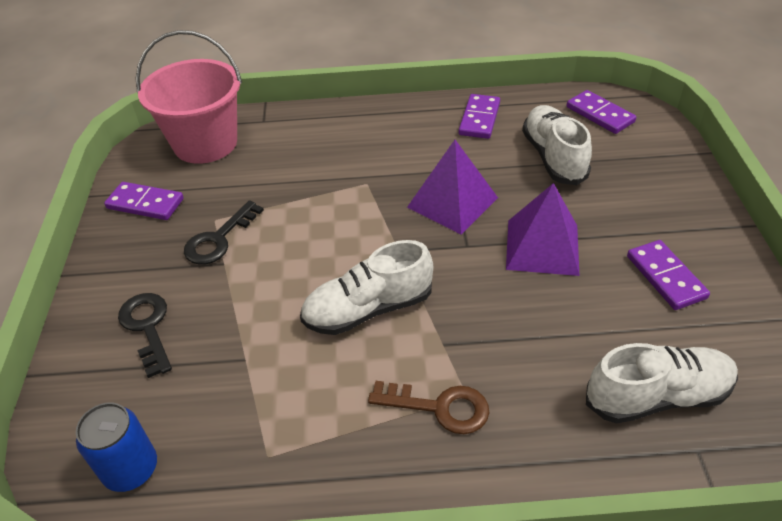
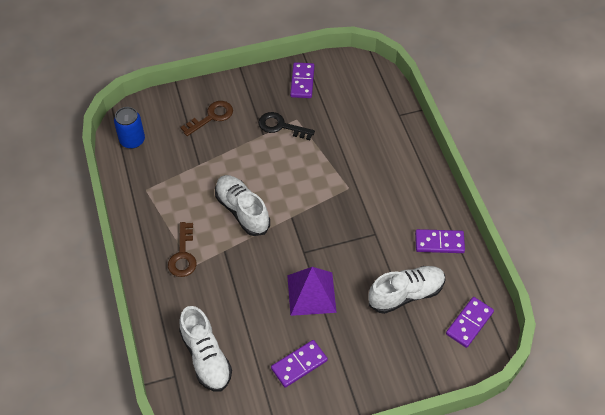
camera: 75 degrees right, 10 degrees up
(147, 327) = (211, 117): black key -> brown key
(205, 143) = (366, 91): pink bucket -> none
(452, 202) = (342, 238): purple pyramid -> none

